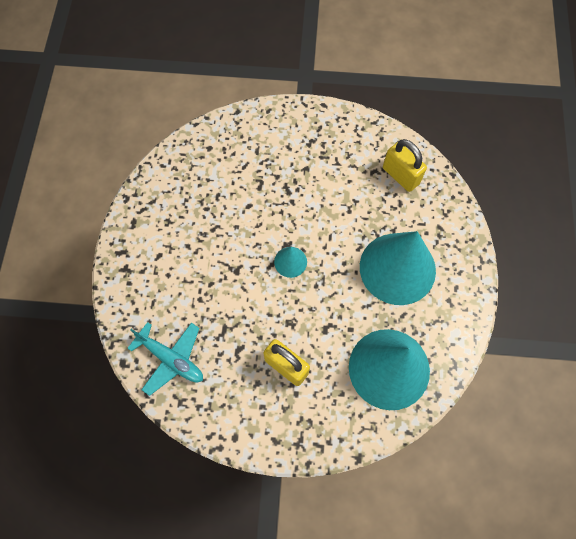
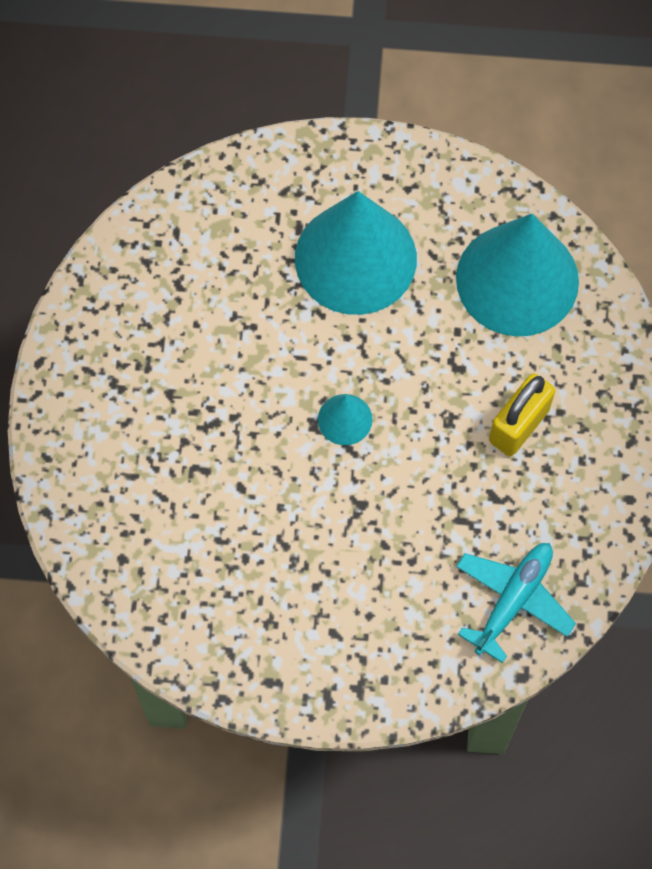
camera: 90 degrees left, 0 degrees up
(400, 176) = (188, 243): yellow padlock -> none

